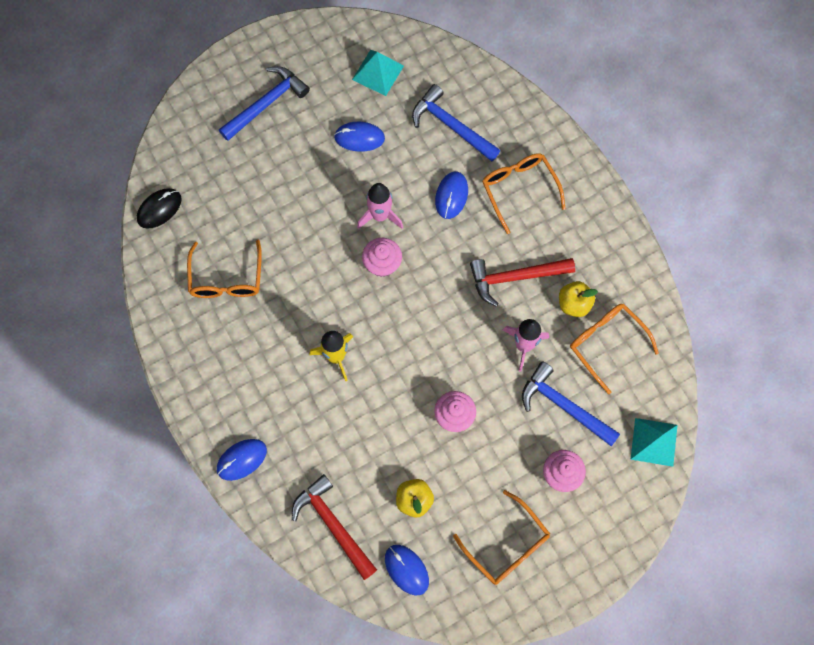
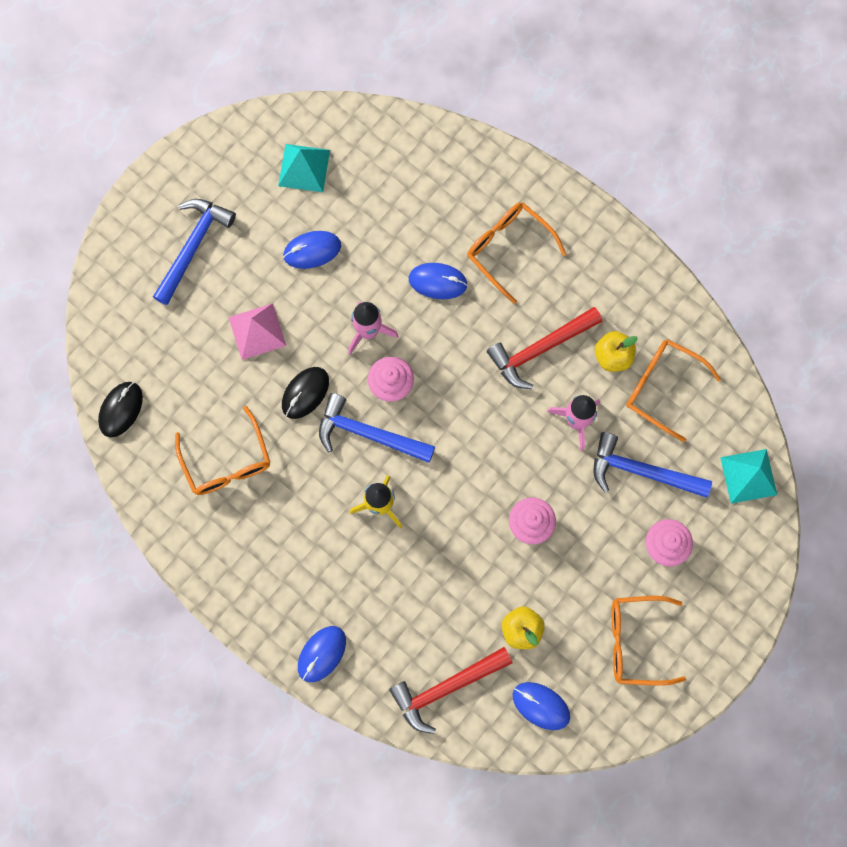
camera: 20 degrees left, 5 degrees up
(291, 185) = (257, 331): none -> pink pyramid
(310, 246) = (305, 393): none -> black mouse
(333, 525) = (446, 688): red hammer -> red hammer turned 60 degrees counterclockwise
(451, 126) = (408, 202): blue hammer -> blue hammer (369, 434)
(451, 196) = (438, 282): blue mouse -> blue mouse turned 75 degrees counterclockwise
(507, 545) = (635, 641): orange glasses -> orange glasses turned 150 degrees clockwise

